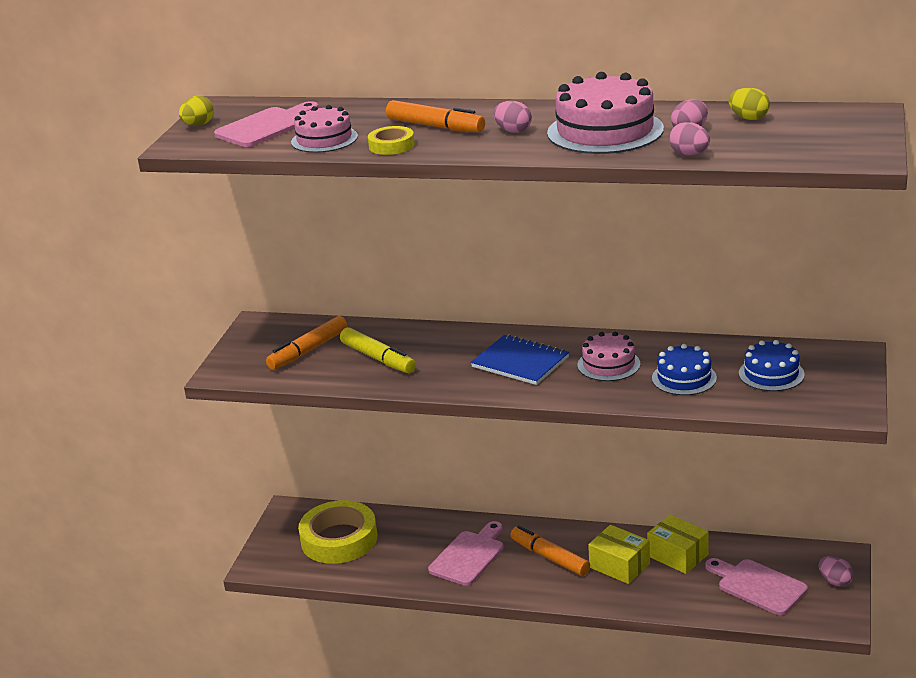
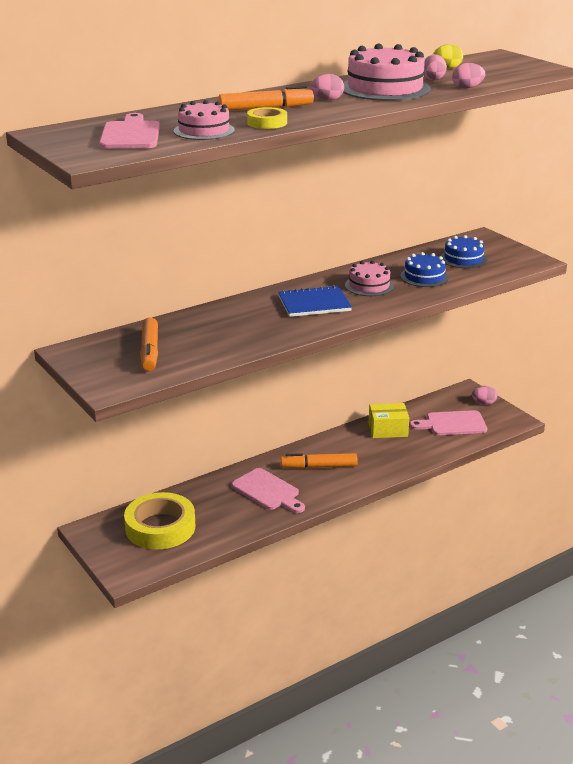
camera: 50 degrees left, 0 degrees up
(198, 125) = (64, 146): yellow egg -> none
(378, 358) = (213, 336): yellow marker -> none
(469, 556) = (268, 491): pink cutting board -> pink cutting board turned 150 degrees clockwise
(619, 565) = (366, 450): yellow box -> none

